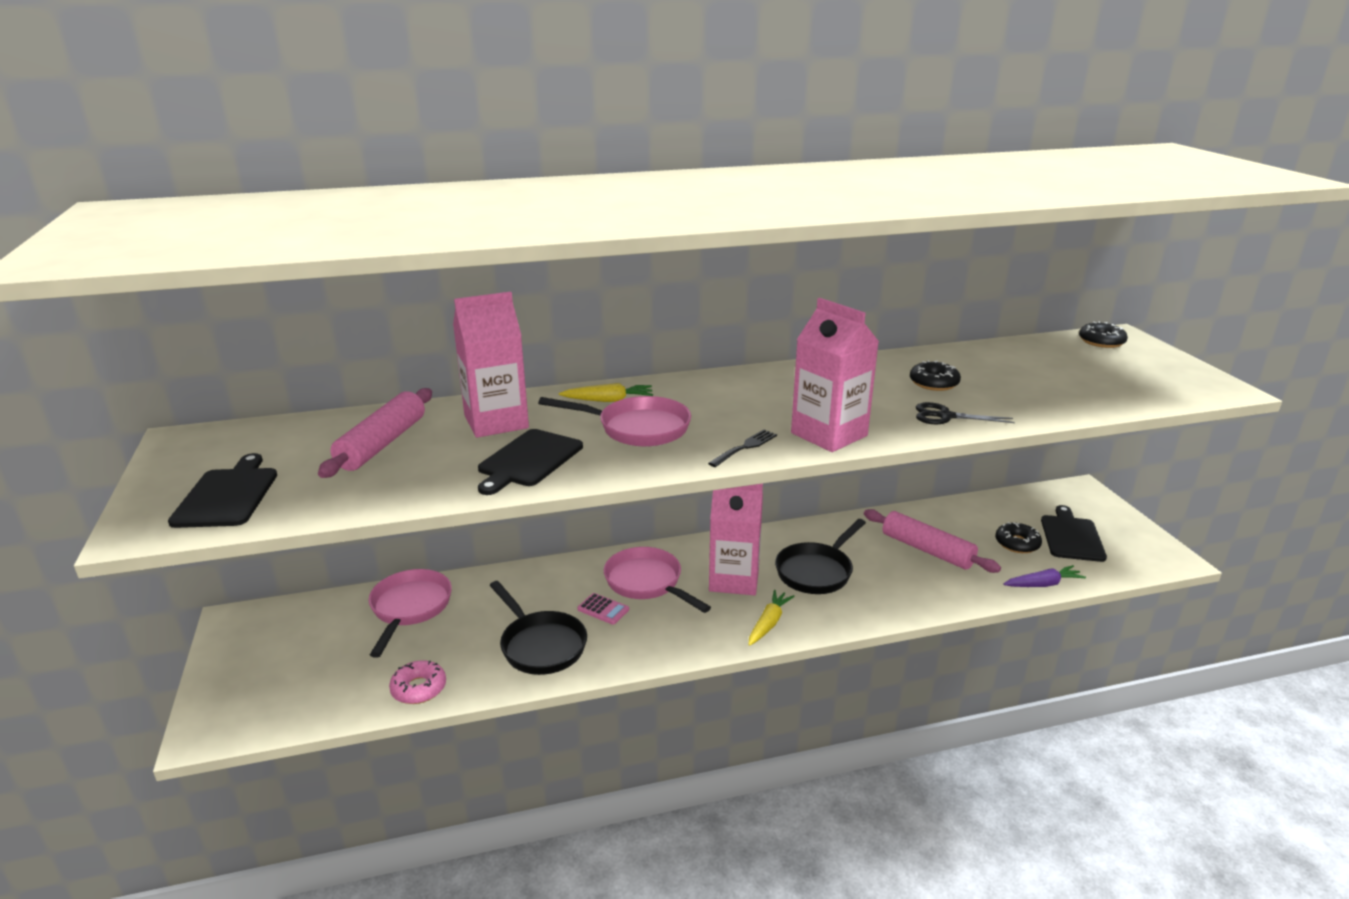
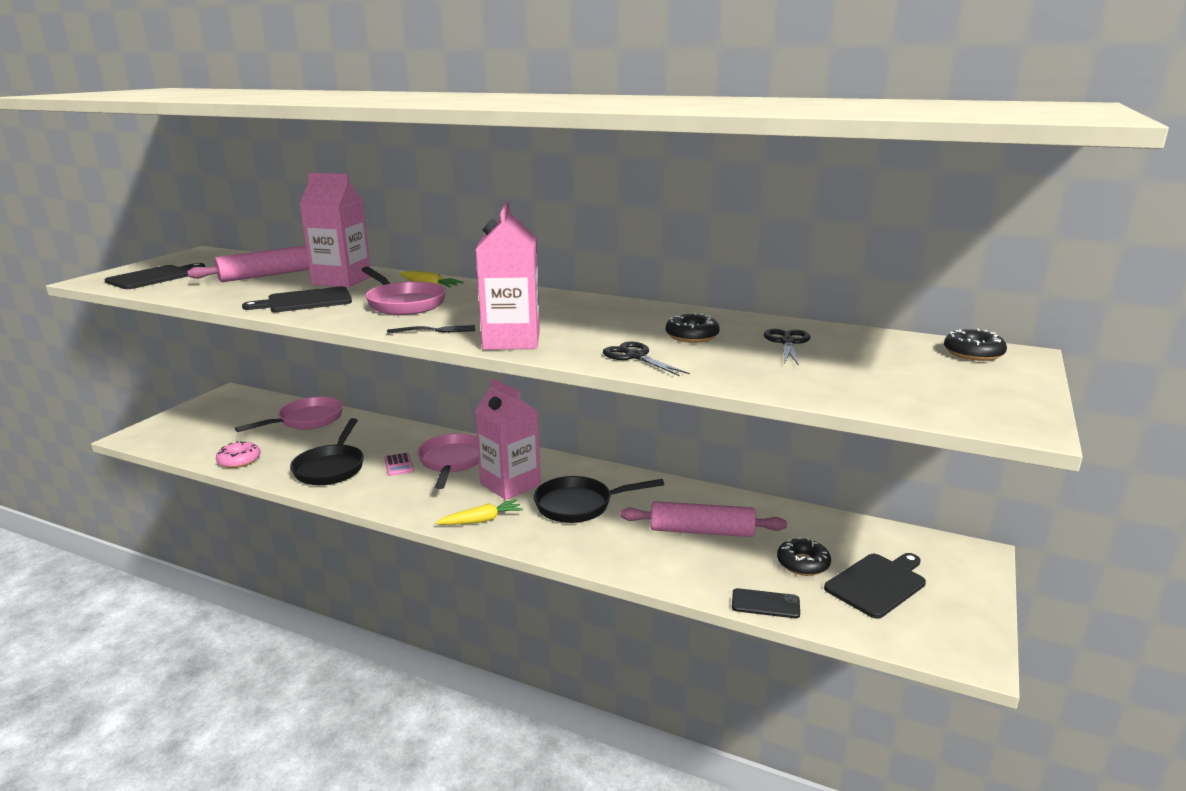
camera: 40 degrees right, 5 degrees down
(927, 550) = (701, 531): pink rolling pin -> pink rolling pin turned 75 degrees counterclockwise
(998, 368) = (787, 342): none -> black scissors
(1043, 584) = (765, 604): purple carrot -> black phone

